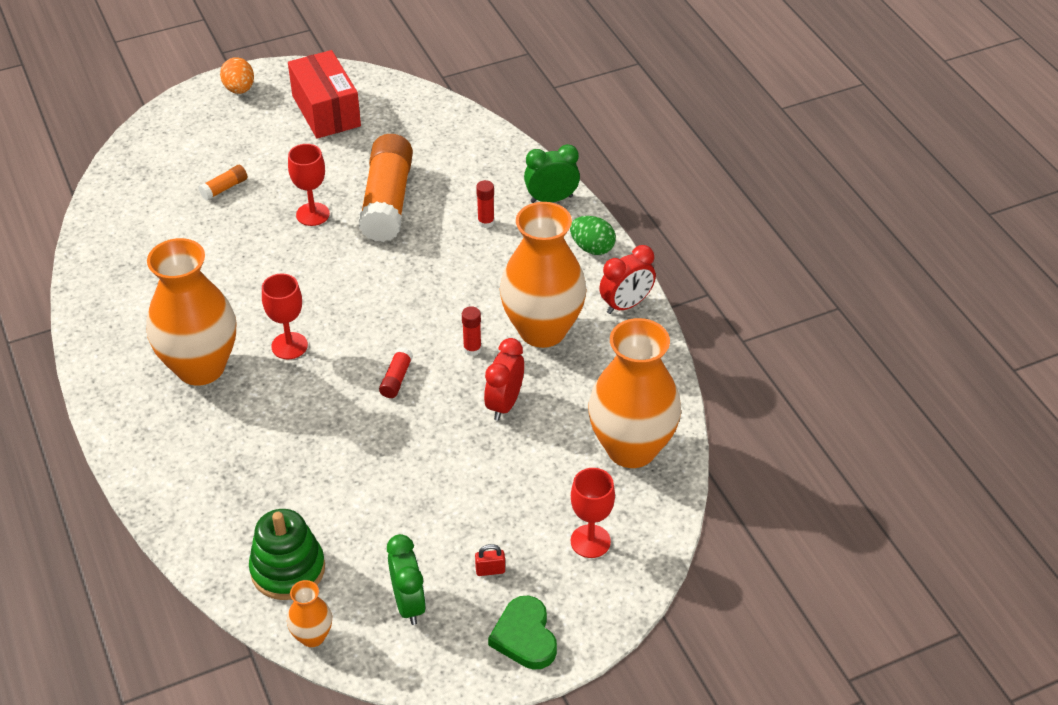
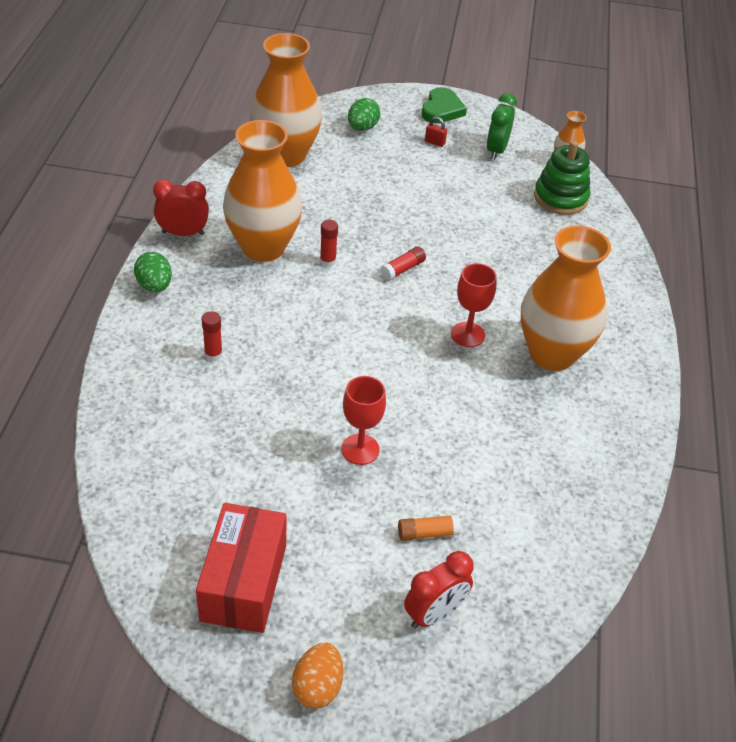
camera: 150 degrees left, 0 degrees up
(387, 201) = (279, 424): orange glue stick -> none
(504, 404) = (340, 216): red clock -> red clock (434, 613)
(551, 199) = (135, 344): green clock -> none
(590, 541) = (362, 128): red goblet -> green egg

